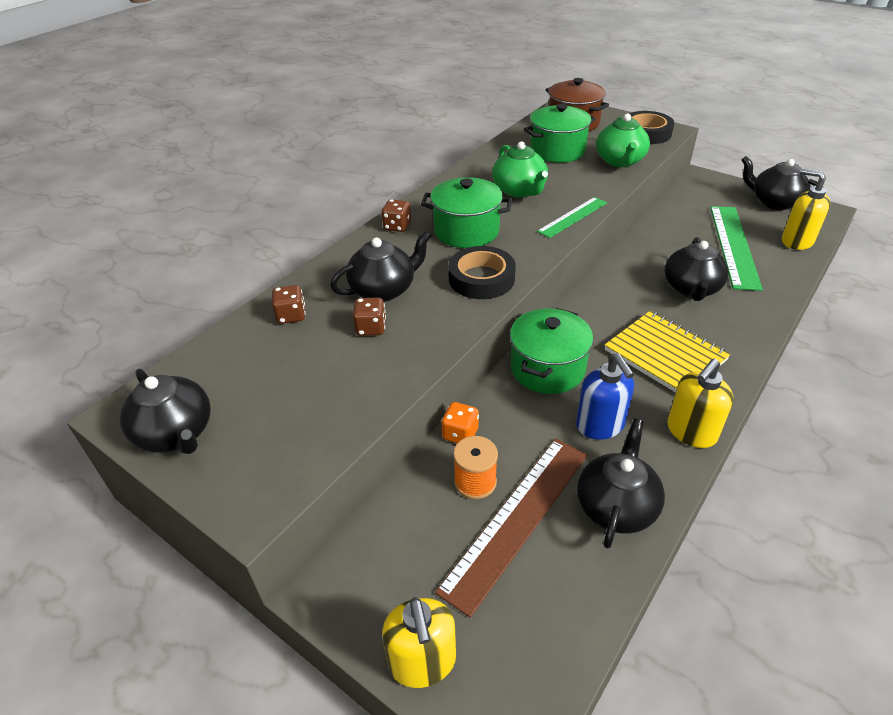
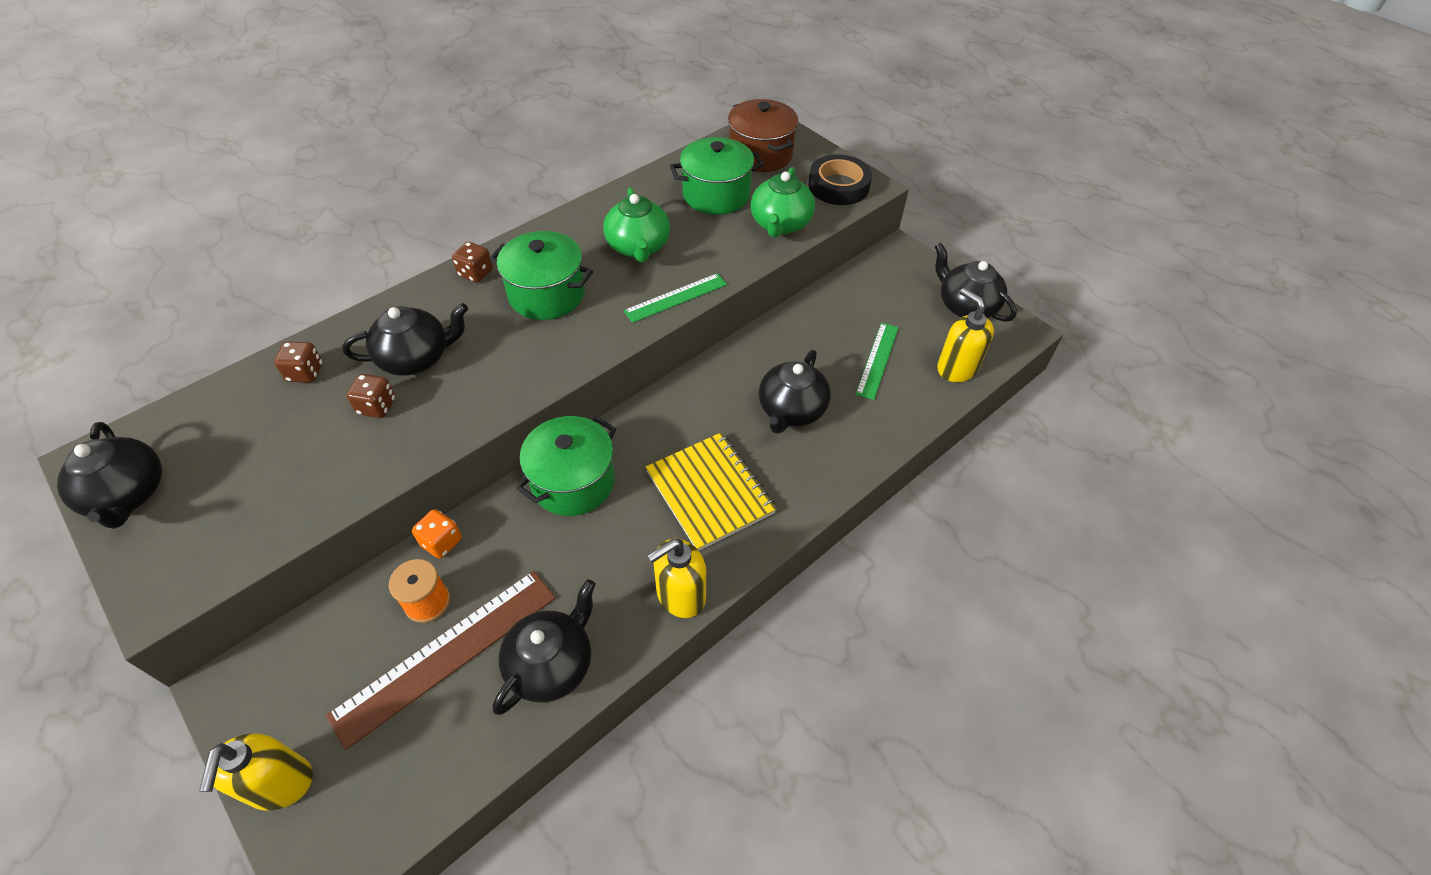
camera: 10 degrees right, 10 degrees up
(481, 278) = (526, 364): black tape -> none
(600, 425) = (589, 565): blue soap dispenser -> none
(734, 246) = (877, 360): green ruler -> green ruler, size x0.59

